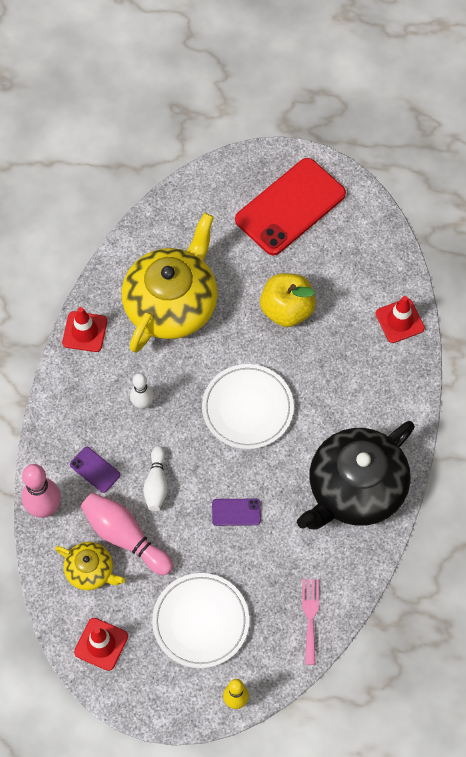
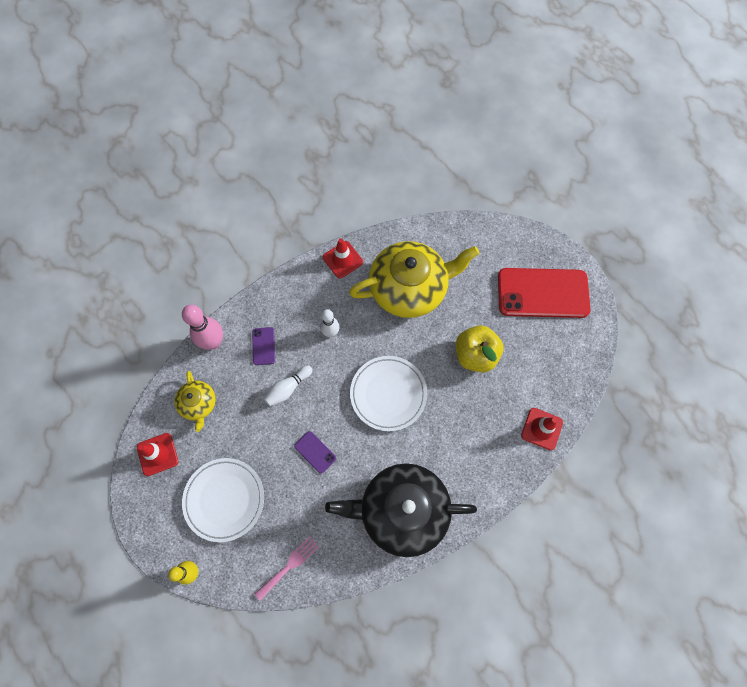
camera: 45 degrees right, 5 degrees up
(125, 537) = (238, 403): pink bowling pin -> none

